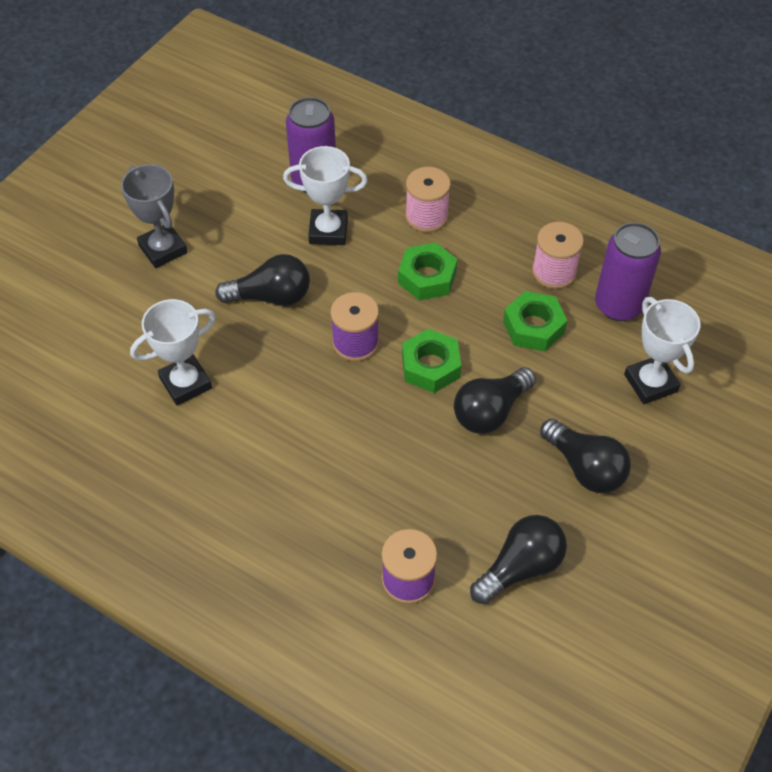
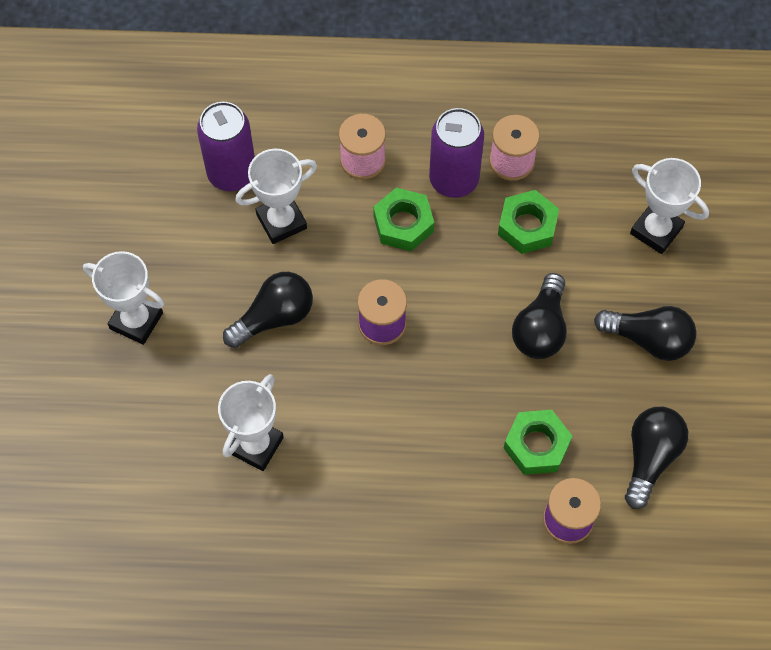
camera: 30 degrees left, 10 degrees up
(163, 249) = (136, 321): grey trophy -> white trophy
(430, 366) = (462, 312): green nut -> green nut (536, 445)
(618, 305) = (586, 167): purple can -> purple can (453, 180)

